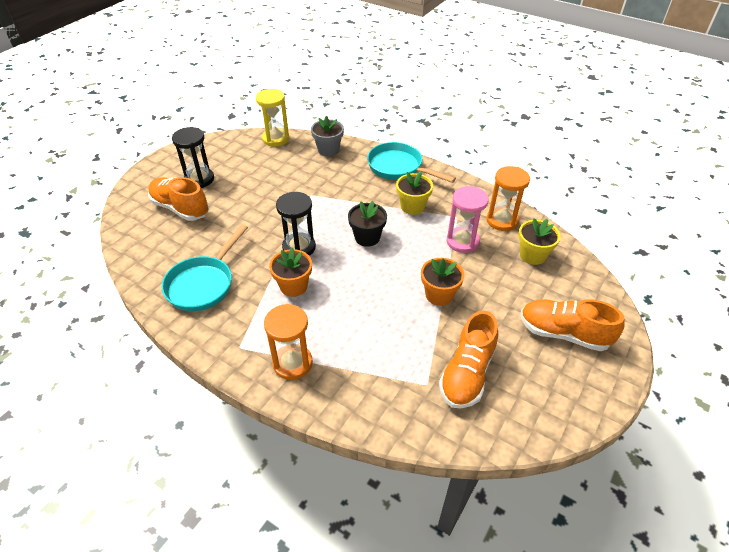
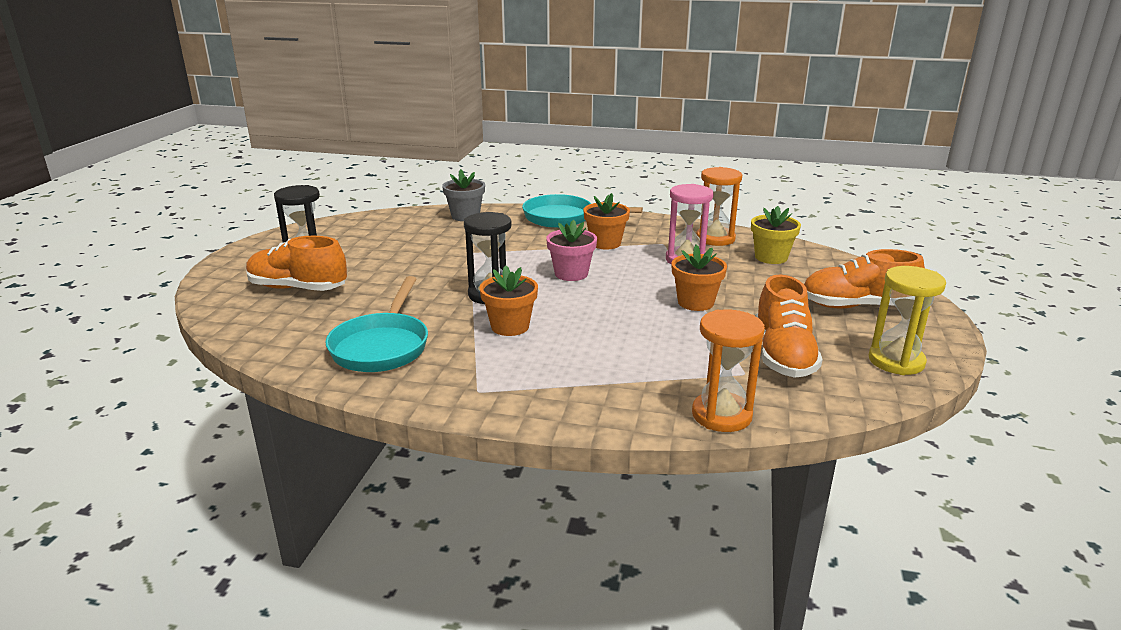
camera: 20 degrees left, 20 degrees down
(275, 139) = (389, 216): yellow hourglass -> yellow hourglass (896, 361)
(292, 363) = (562, 390): orange hourglass -> orange hourglass (721, 415)
(367, 237) = (571, 274): black flower pot -> pink flower pot
(412, 206) = (605, 243): yellow flower pot -> orange flower pot

